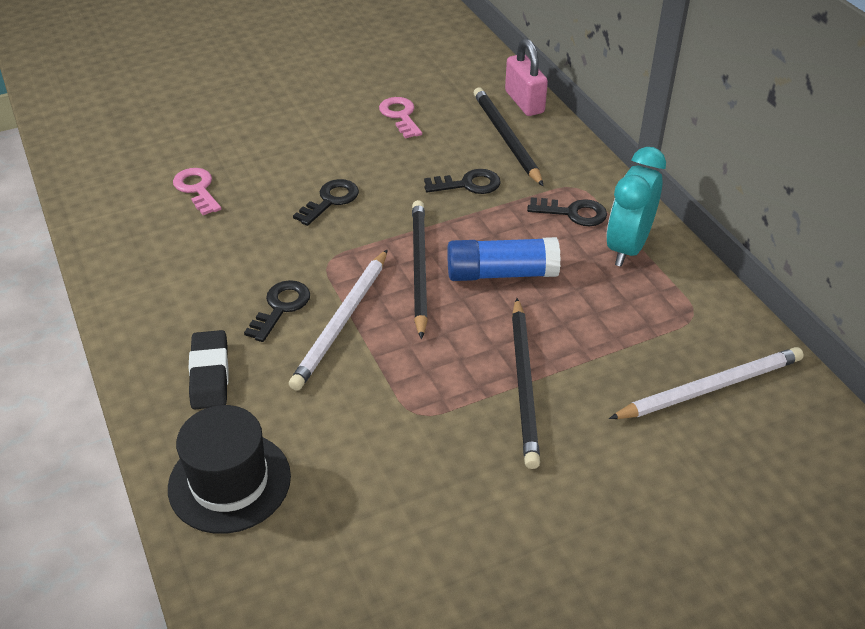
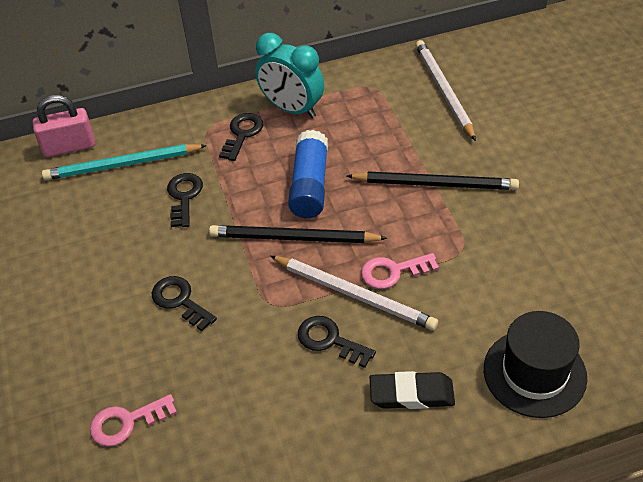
camera: 80 degrees left, 5 degrees up
(400, 116) = (55, 240): pink key -> pink key (393, 272)
(506, 138) = (123, 165): black pencil -> turquoise pencil

